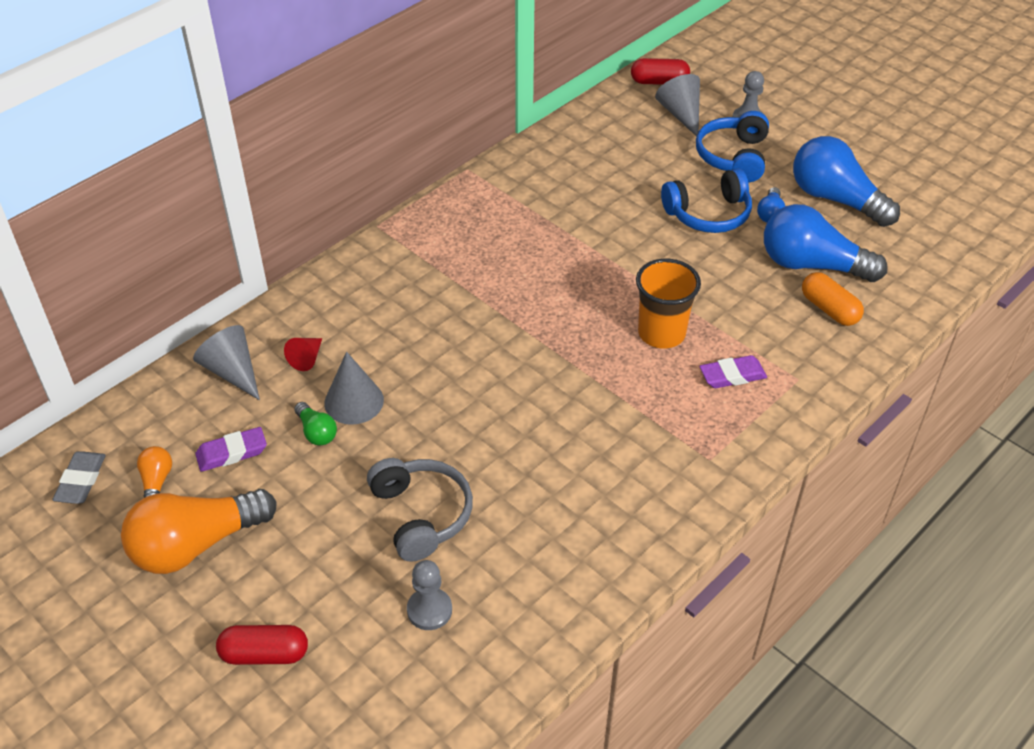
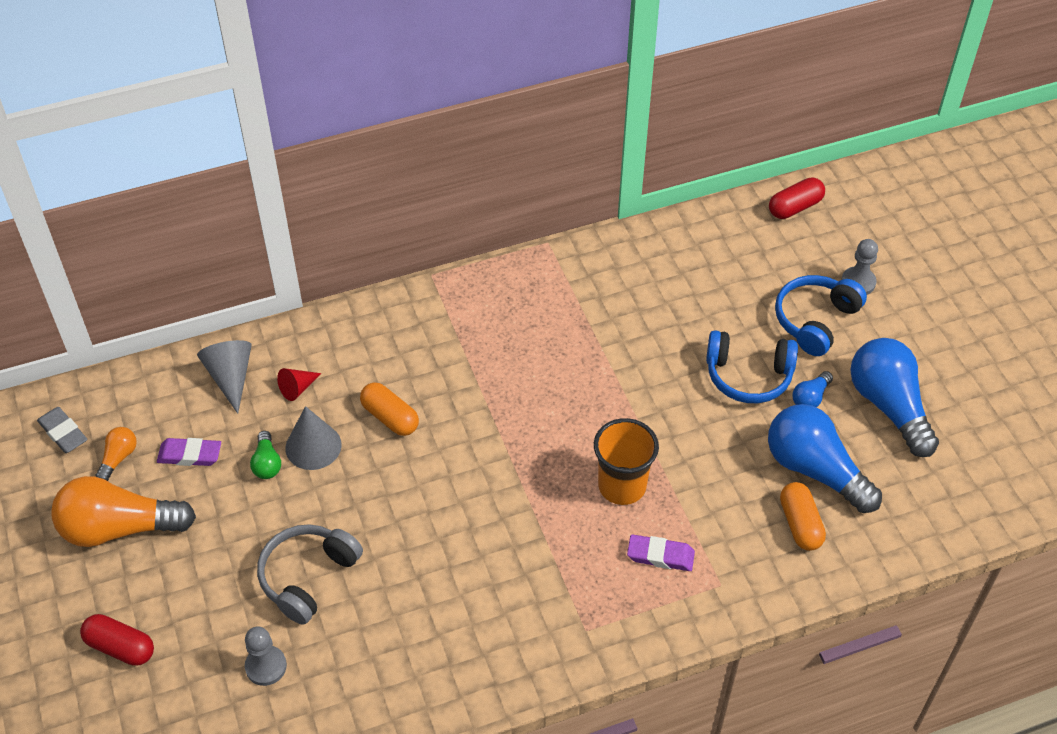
camera: 25 degrees right, 5 degrees up
(81, 481) = (63, 433): grey eraser -> grey eraser turned 75 degrees counterclockwise
(413, 352) = (390, 417): none -> orange capsule
(421, 515) = (308, 577): grey headphones -> grey headphones turned 150 degrees counterclockwise
(659, 82) = (795, 207): red capsule -> red capsule turned 60 degrees counterclockwise
(681, 114) = (793, 252): grey cone -> none

